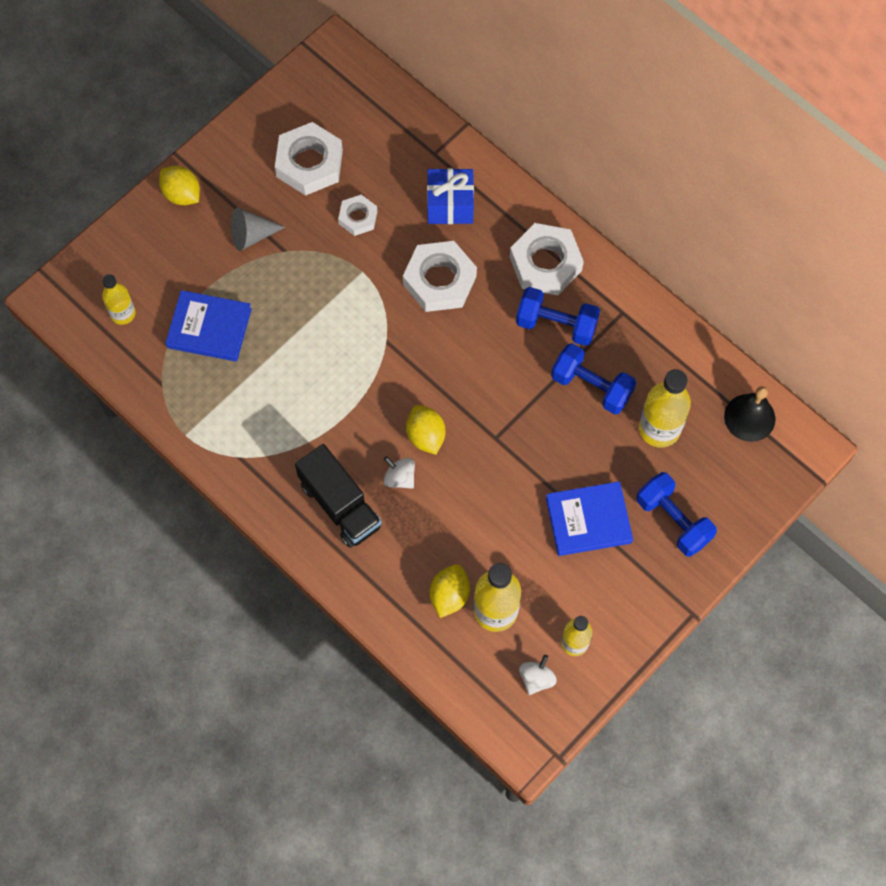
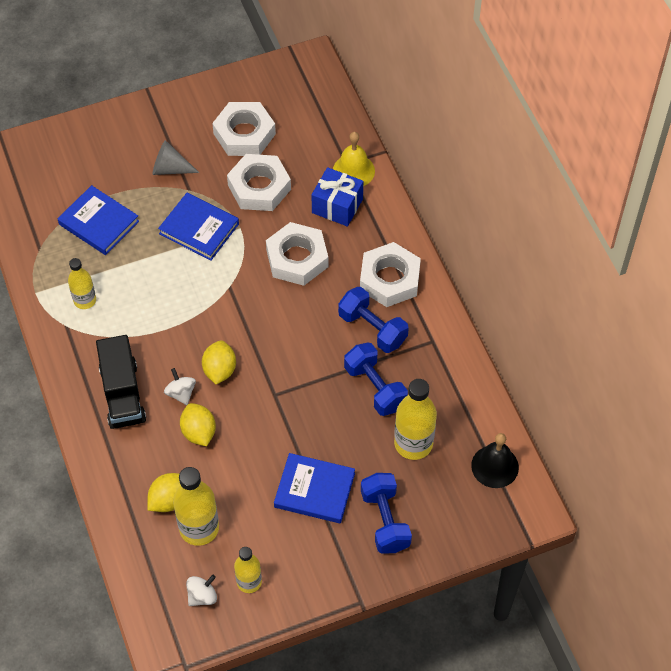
camera: 25 degrees right, 10 degrees down
(123, 314) = (40, 187): yellow bottle -> yellow bottle (85, 300)
(182, 194) = (134, 119): yellow lemon -> yellow lemon (199, 432)
(320, 290) = (199, 229): none -> blue book
(358, 218) = (259, 187): white nut -> white nut, size x1.78
(446, 158) = (353, 171): none -> yellow bell

